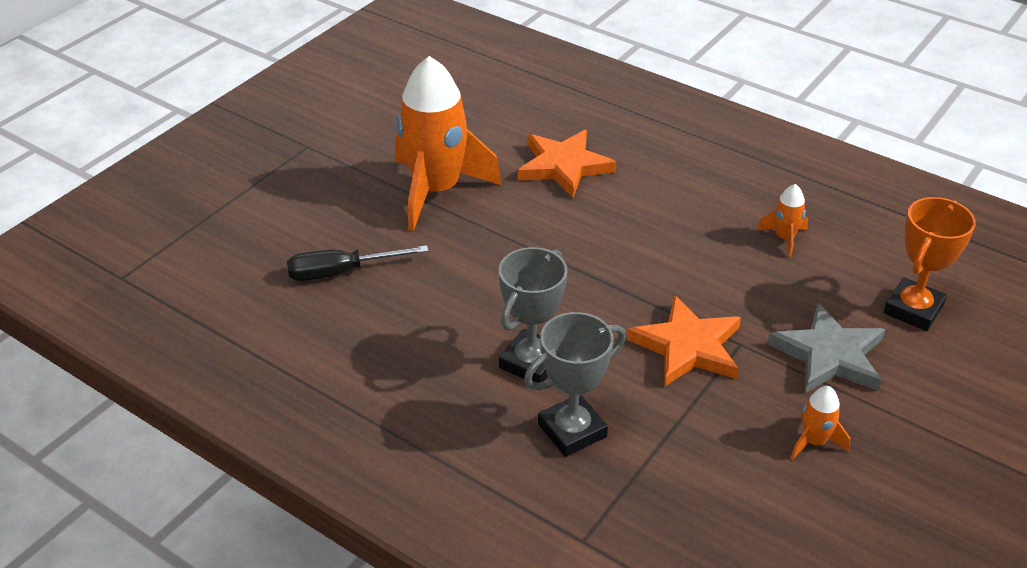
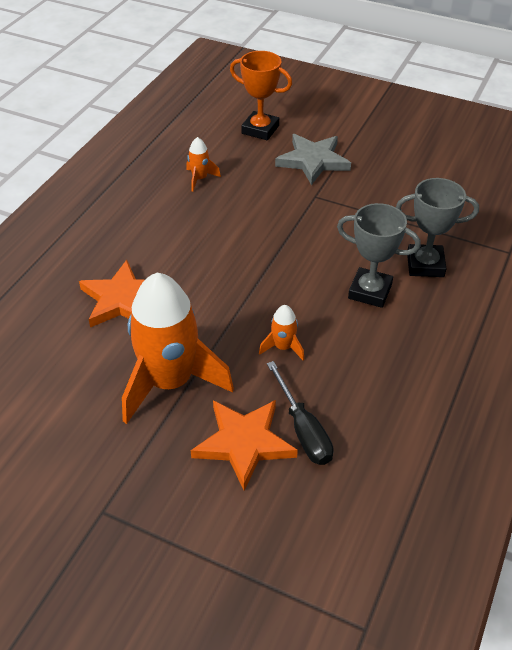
camera: 100 degrees left, 5 degrees up
(572, 430) = (425, 265): grey trophy -> grey trophy turned 45 degrees counterclockwise
(688, 347) = (326, 218): orange star -> orange star (244, 443)
(814, 441) = (388, 167): orange rocket -> orange rocket (283, 347)

